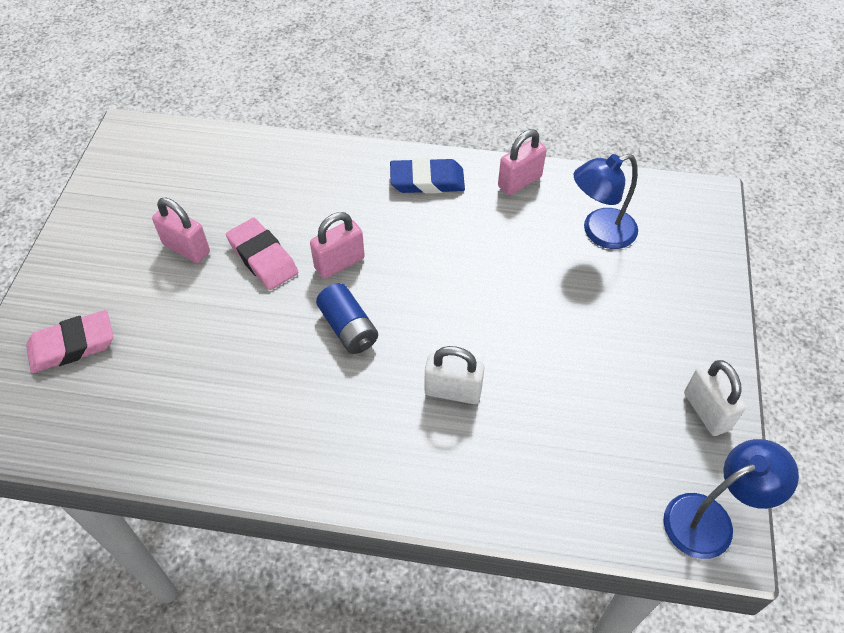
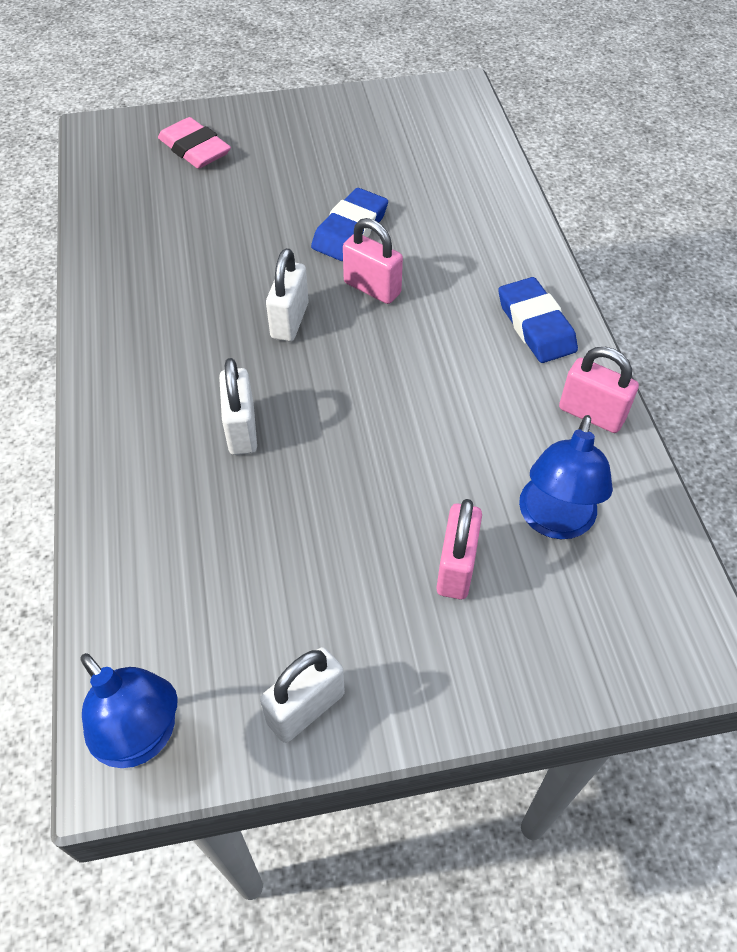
camera: 70 degrees right, 0 degrees up
(186, 248) = (334, 176): pink padlock -> pink padlock (456, 567)
(263, 258) = (350, 230): pink eraser -> blue eraser
(348, 328) = (289, 321): blue battery -> white padlock
(599, 232) = (554, 521): blue lamp -> blue lamp turned 120 degrees counterclockwise

